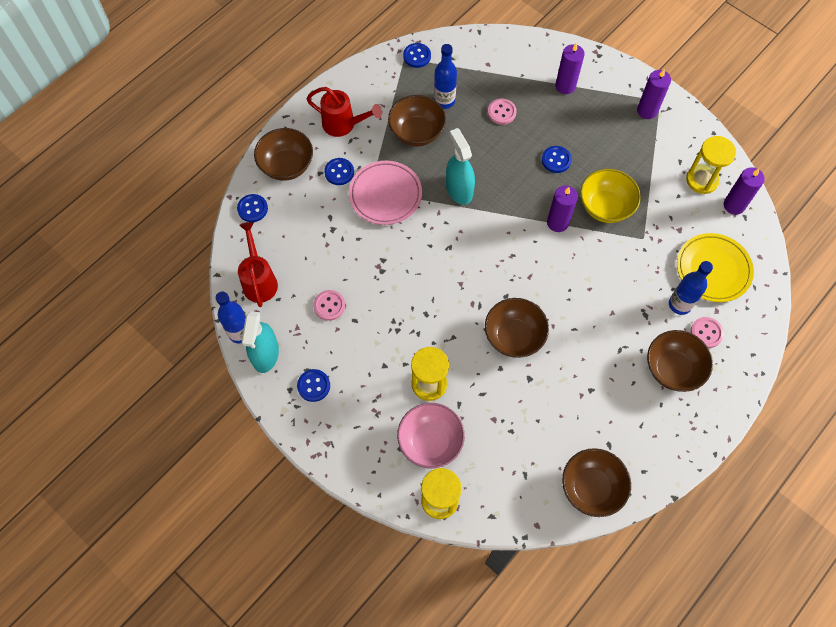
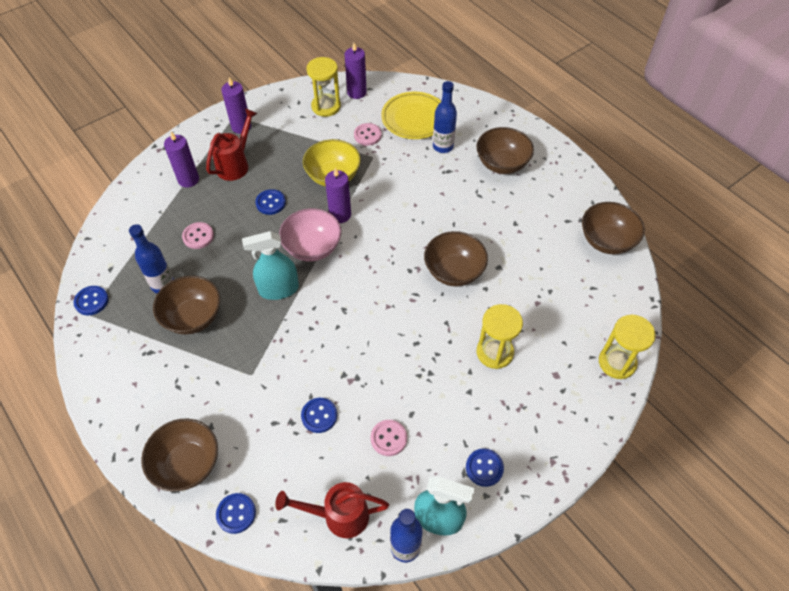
camera: 80 degrees left, 10 degrees down
(339, 172) = (217, 404): blue button -> blue button (319, 416)
(343, 124) = (153, 391): red watering can -> red watering can (235, 164)
(385, 195) = (263, 360): pink plate -> none
(430, 442) = (556, 361): pink bowl -> pink bowl (312, 247)
(706, 333) = (472, 135): pink button -> pink button (367, 135)

